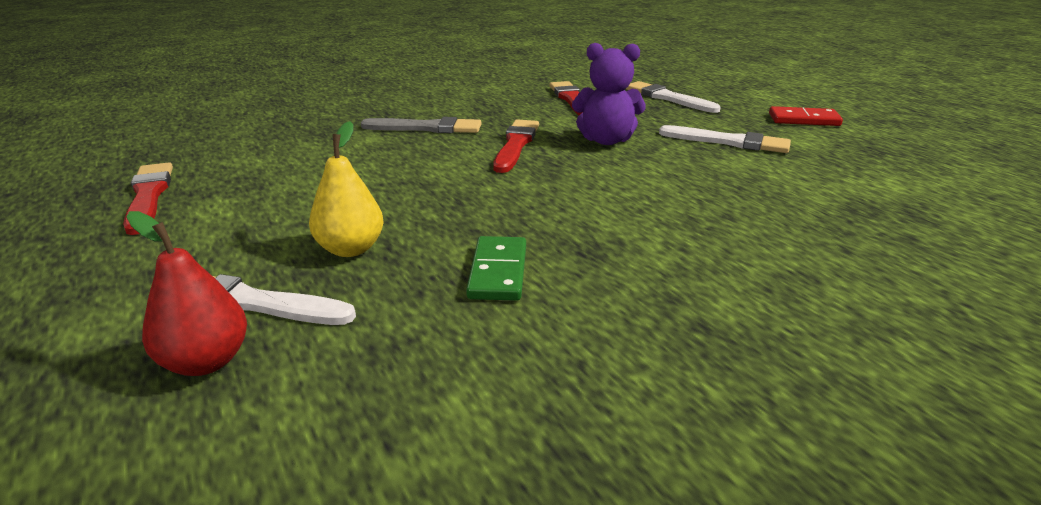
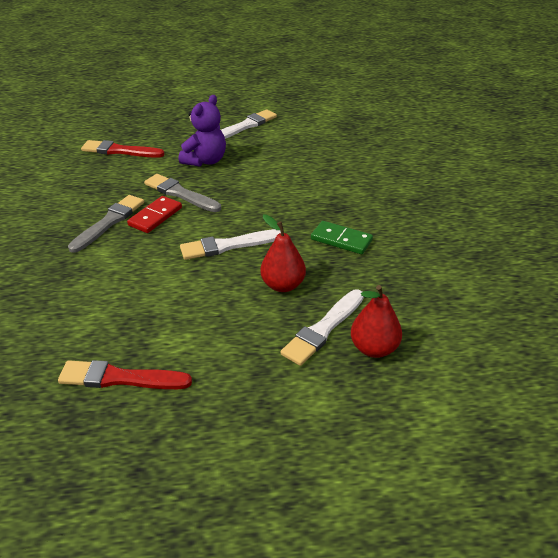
camera: 65 degrees left, 10 degrees up
(350, 249) = (283, 285): yellow pear -> red pear
(516, 145) = (180, 194): red brush -> grey brush
(668, 98) = (157, 118): white brush -> white brush (228, 245)
(804, 120) = (237, 94): red domino -> red domino (155, 216)

